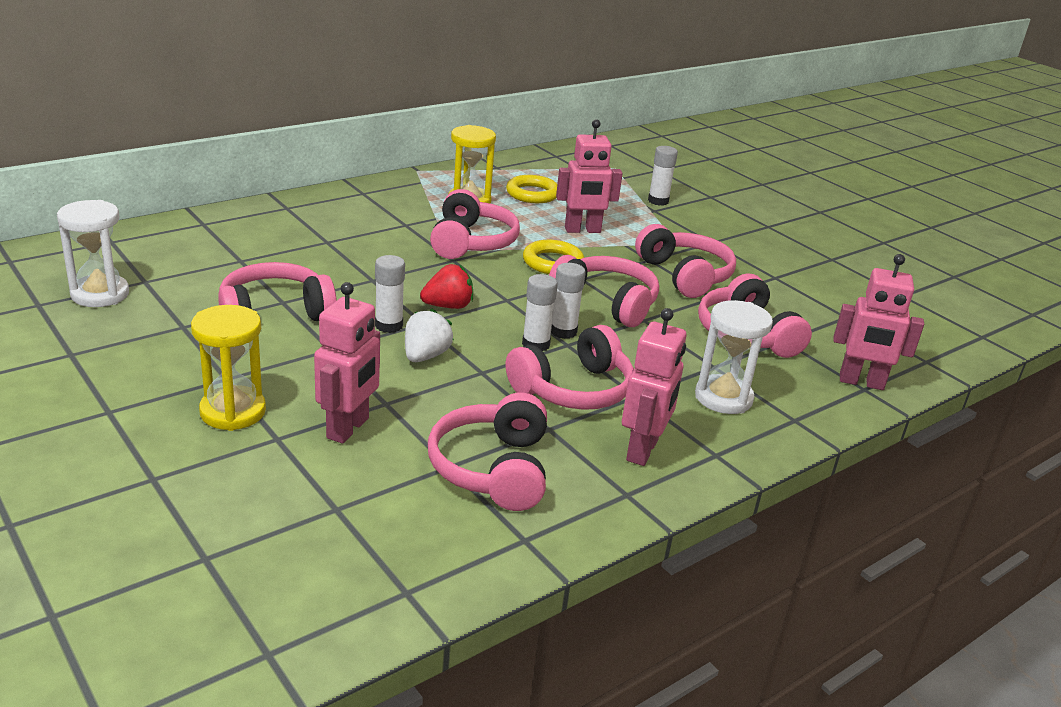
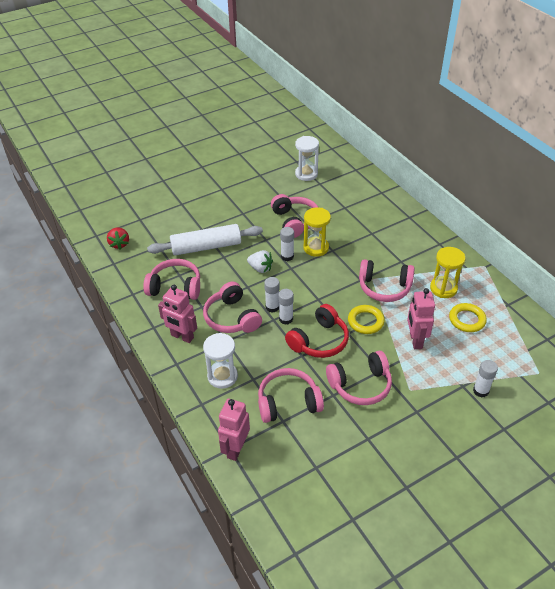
camera: 100 degrees right, 15 degrees up
(233, 412) = (219, 217): yellow hourglass -> yellow hourglass (316, 248)
(348, 428) = (206, 247): pink robot -> white rolling pin
(448, 306) = (308, 276): red strawberry -> red strawberry (119, 244)
(606, 303) = (319, 341): pink headphones -> red headphones

